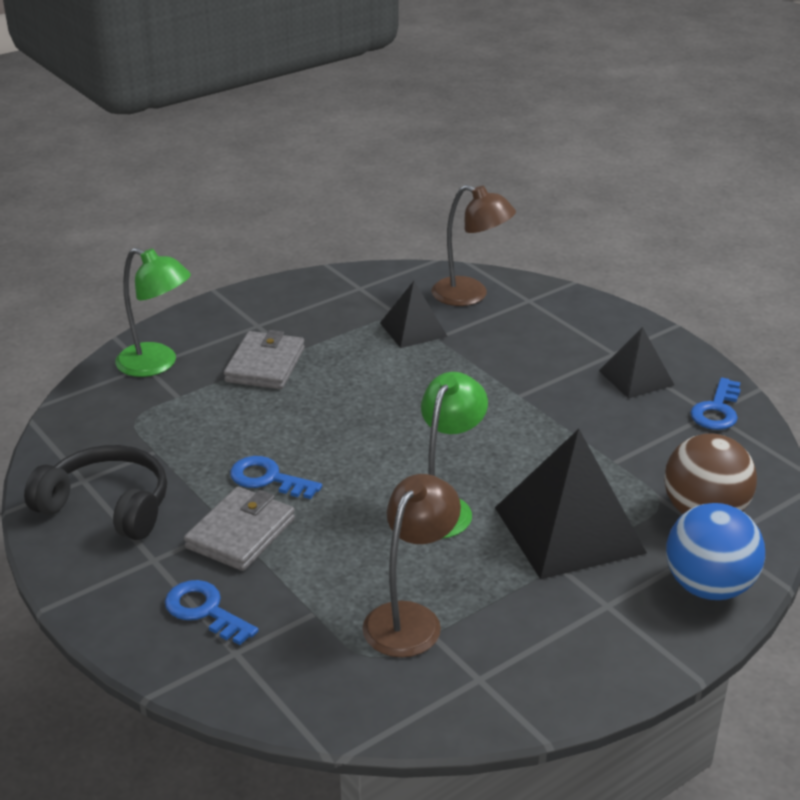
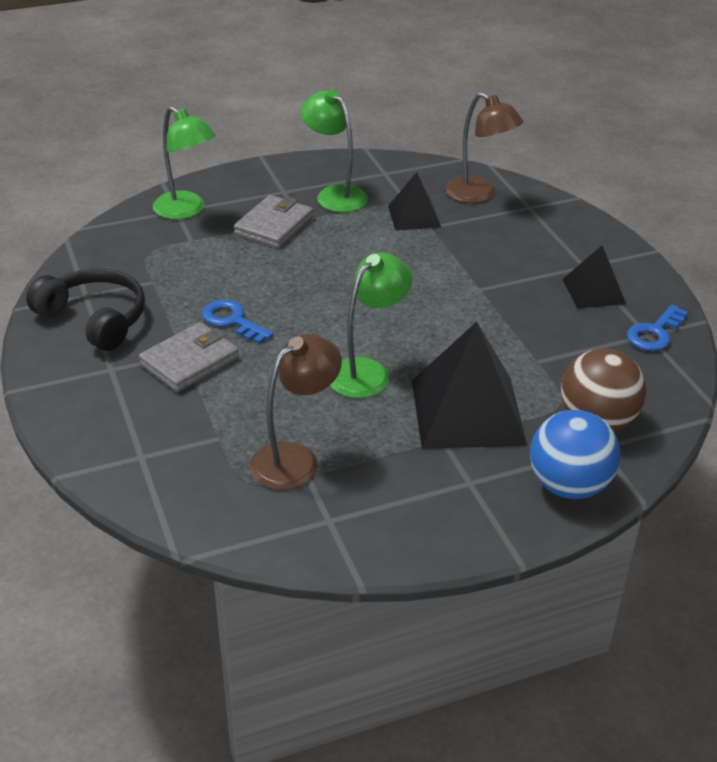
camera: 15 degrees right, 5 degrees up
(205, 611) = (132, 418): blue key -> none
(316, 319) = (335, 194): none -> green lamp

